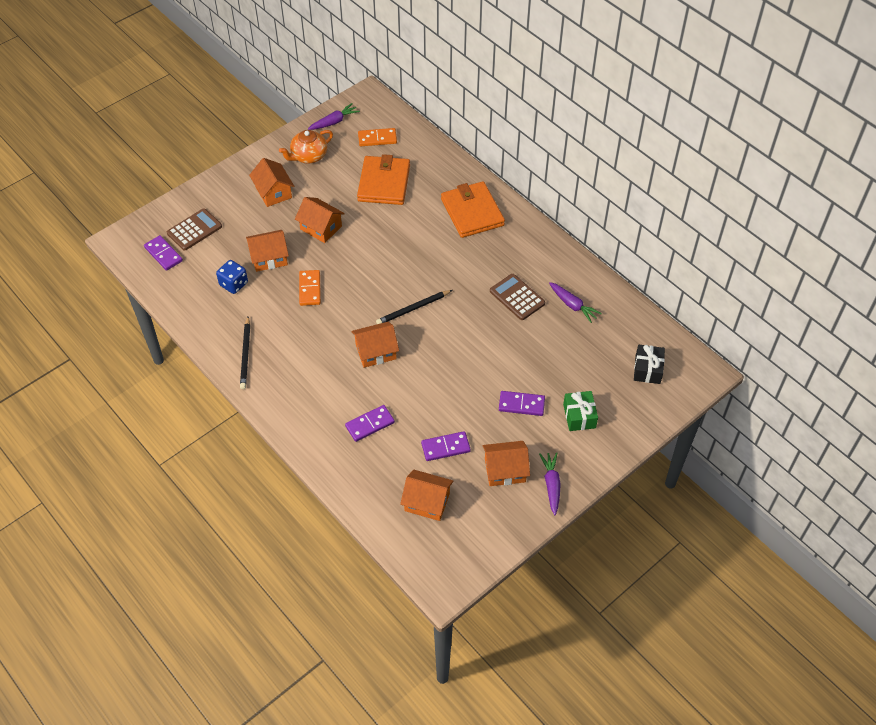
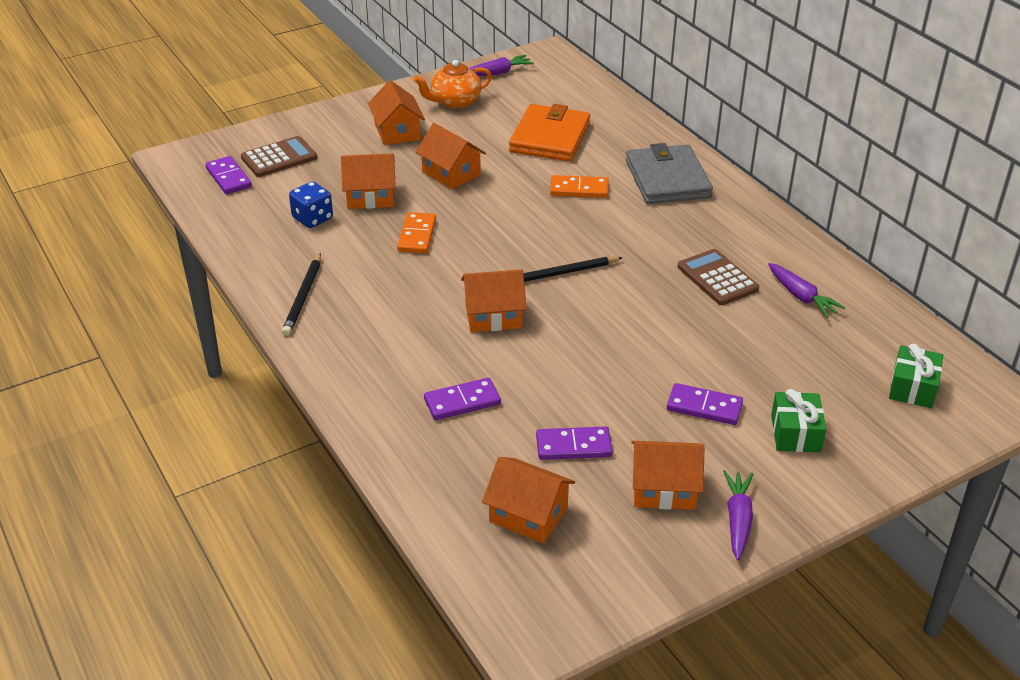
camera: 10 degrees right, 15 degrees down
(377, 139) = (551, 94): orange domino -> orange domino (579, 189)
(472, 212) = (667, 179): orange wallet -> grey wallet
(647, 369) = (912, 388): black gift -> green gift

